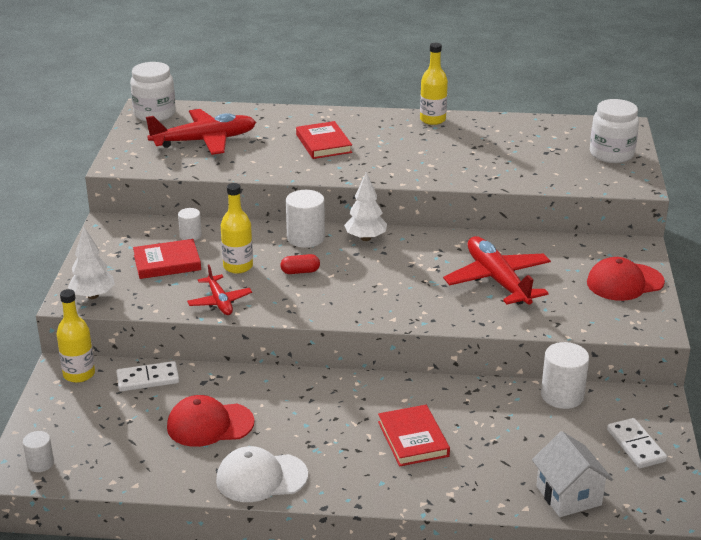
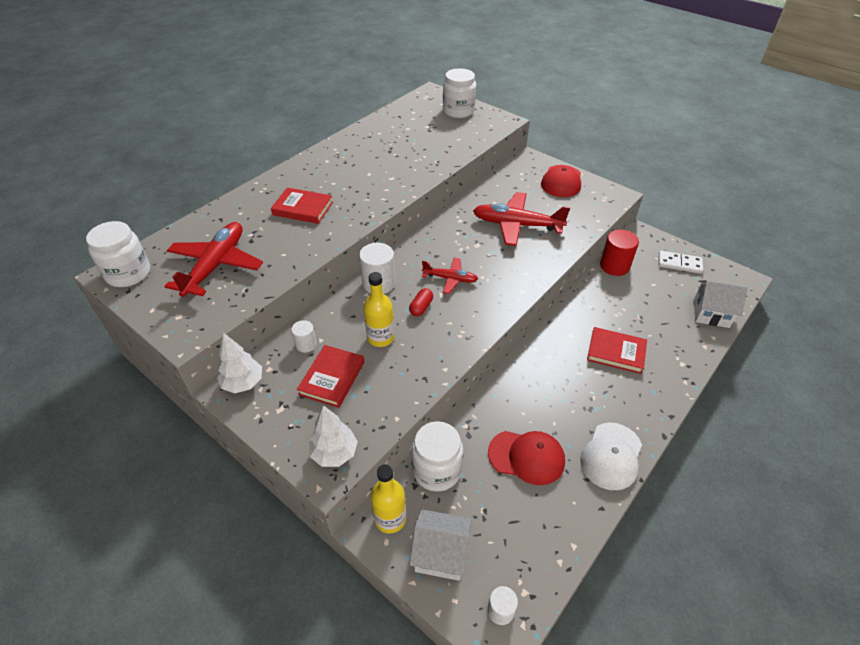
camera: 55 degrees left, 15 degrees up
(67, 413) = (441, 554): none -> white house
(148, 379) = (437, 470): white domino -> white jar
(210, 424) = (526, 457): red cap -> red cap turned 105 degrees counterclockwise
(219, 302) = (420, 371): red plane -> red plane (450, 279)
(365, 238) = (410, 255): white tree -> white tree (243, 383)
(432, 120) = (333, 149): yellow bottle -> none
(562, 395) = (614, 266): white cylinder -> red cylinder

